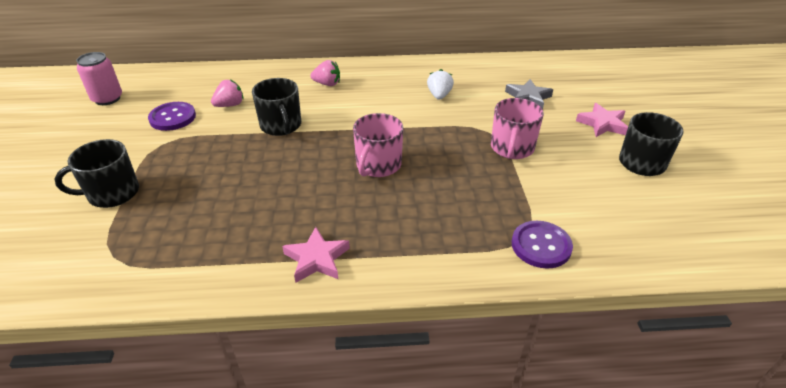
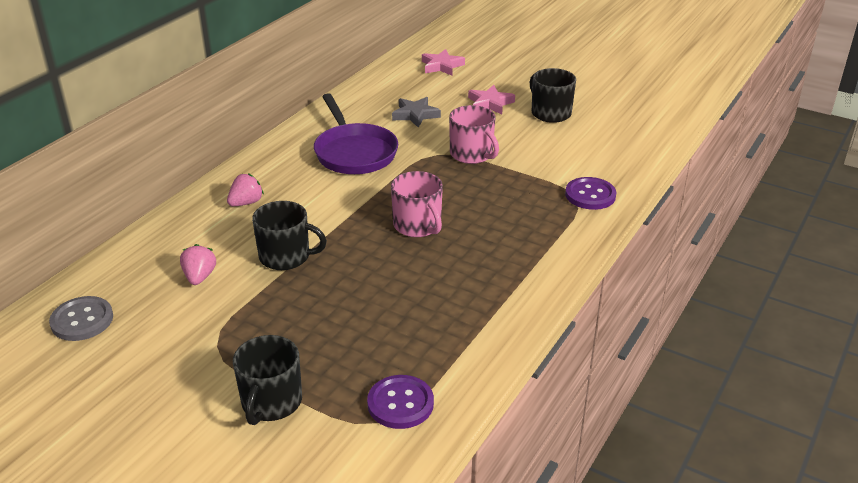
camera: 55 degrees left, 5 degrees down
(107, 99) = (49, 367): pink can -> none
(157, 88) = (82, 320): none -> grey button
(172, 117) = (170, 324): purple button -> purple button (400, 403)
(317, 259) = (504, 301): pink star -> pink star (442, 66)
(439, 95) = (354, 152): white strawberry -> purple pan

